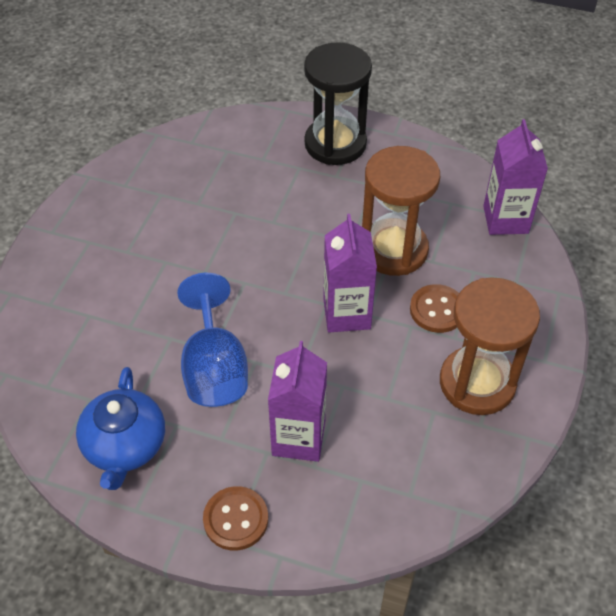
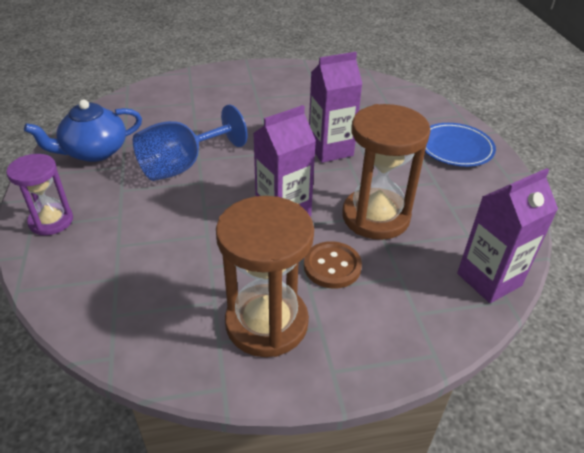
camera: 60 degrees right, 10 degrees down
(236, 519) = (51, 221): brown button -> purple hourglass
(298, 438) = (141, 228): purple carton -> purple carton (330, 149)
(335, 144) = (455, 148): black hourglass -> blue plate

